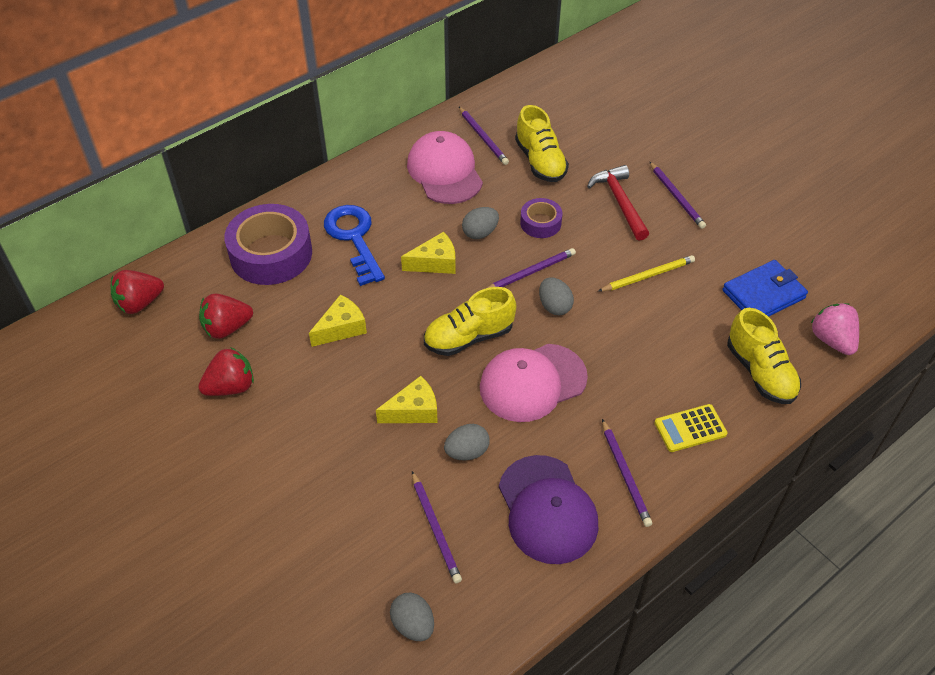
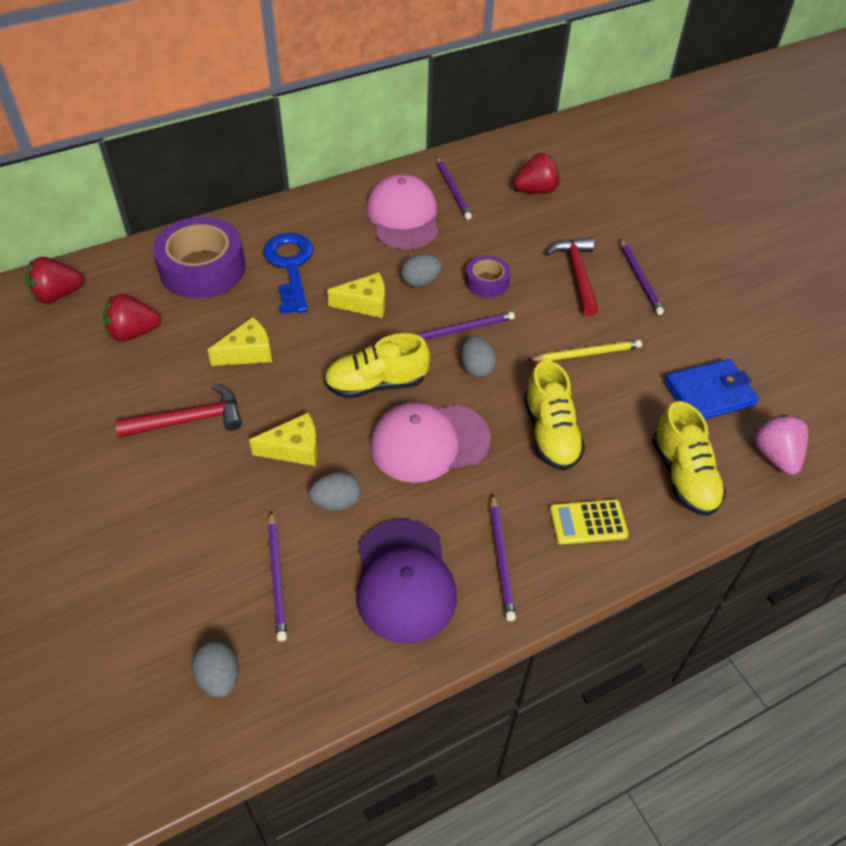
camera: 10 degrees right, 0 degrees up
(231, 387) = (117, 391): red strawberry -> red strawberry (536, 190)
(308, 401) = (189, 420): none -> red hammer
(540, 161) = (505, 222): yellow shoe -> yellow shoe (550, 433)

